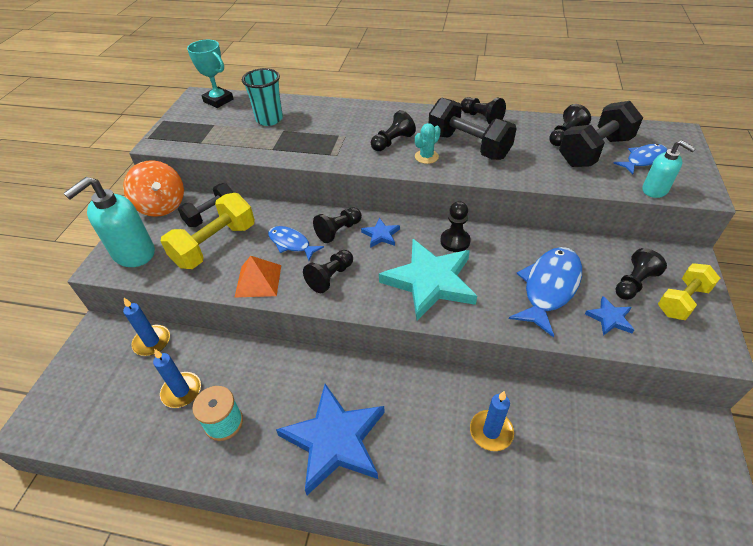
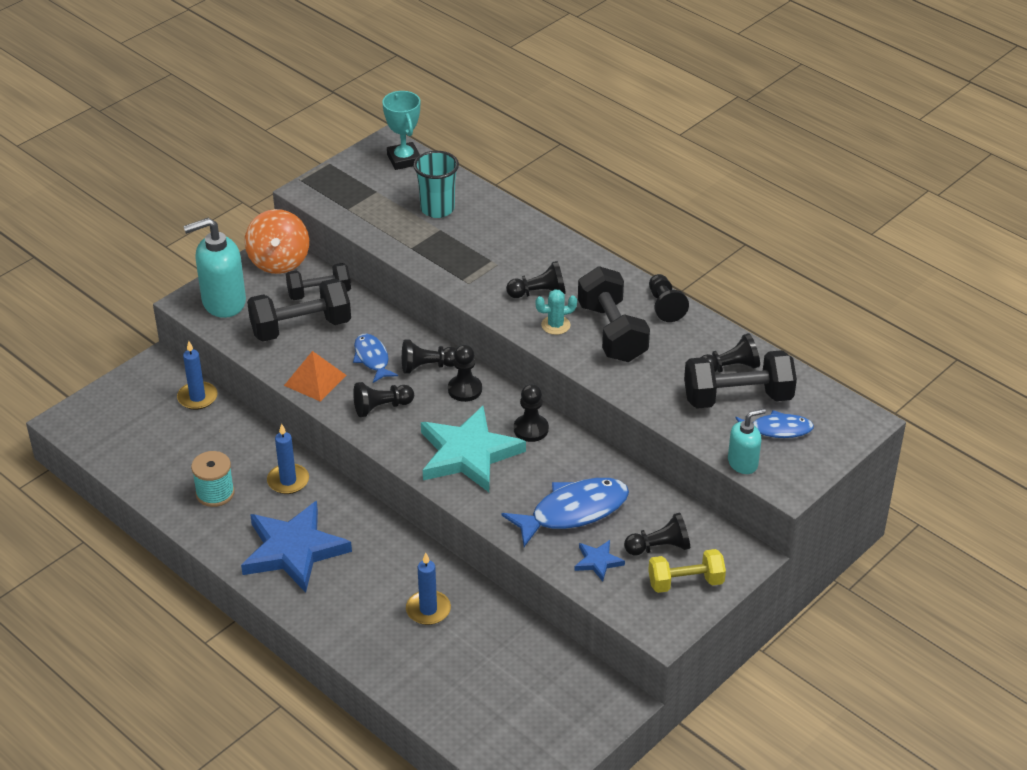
camera: 30 degrees right, 5 degrees down
(181, 391) = (197, 452): blue candle -> blue candle (288, 481)
(215, 245) = (301, 327): yellow dumbbell -> black dumbbell
(381, 235) = (465, 389): blue star -> black pawn
(655, 190) = (743, 463): turquoise soap dispenser -> turquoise soap dispenser turned 105 degrees counterclockwise

